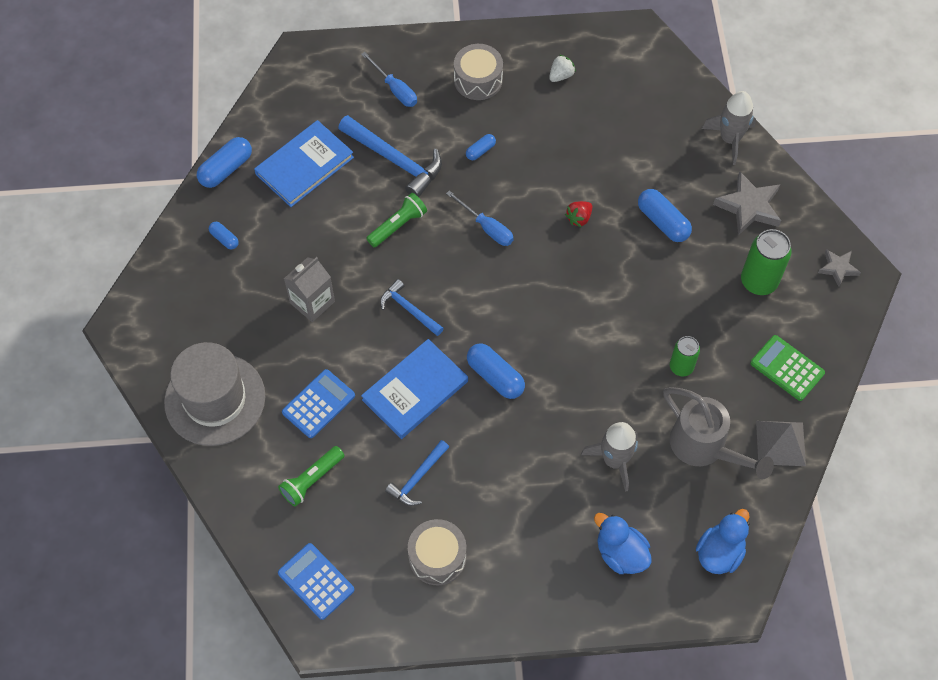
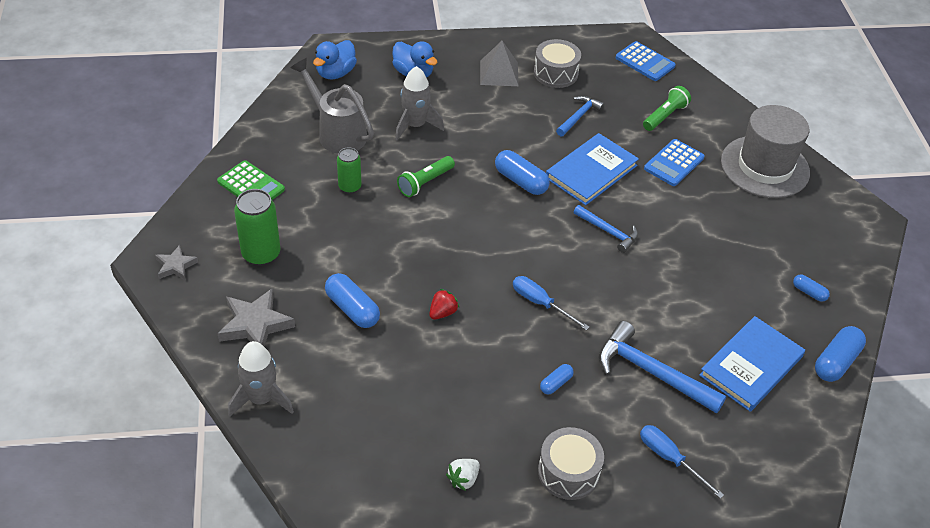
camera: 175 degrees right, 15 degrees down
(312, 302) = (702, 238): grey carton -> none
(398, 225) = (634, 305): green flashlight -> green flashlight (425, 183)
(780, 443) = (270, 135): grey pyramid -> grey pyramid (499, 73)

